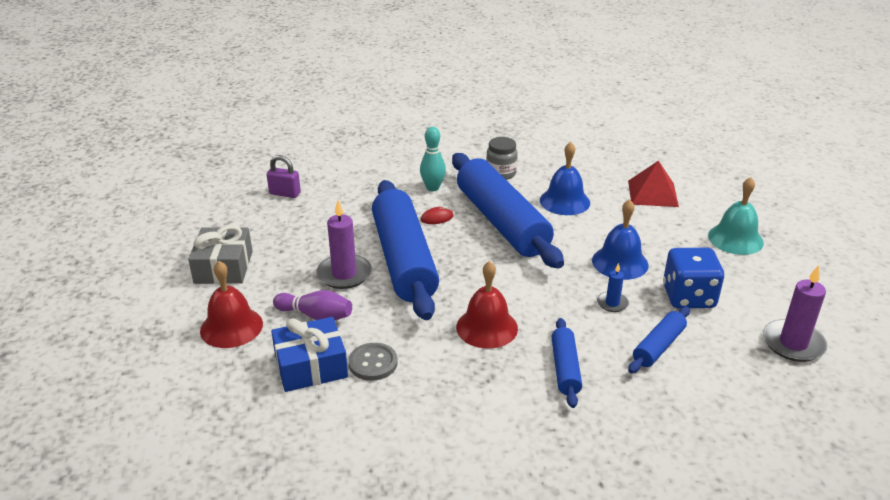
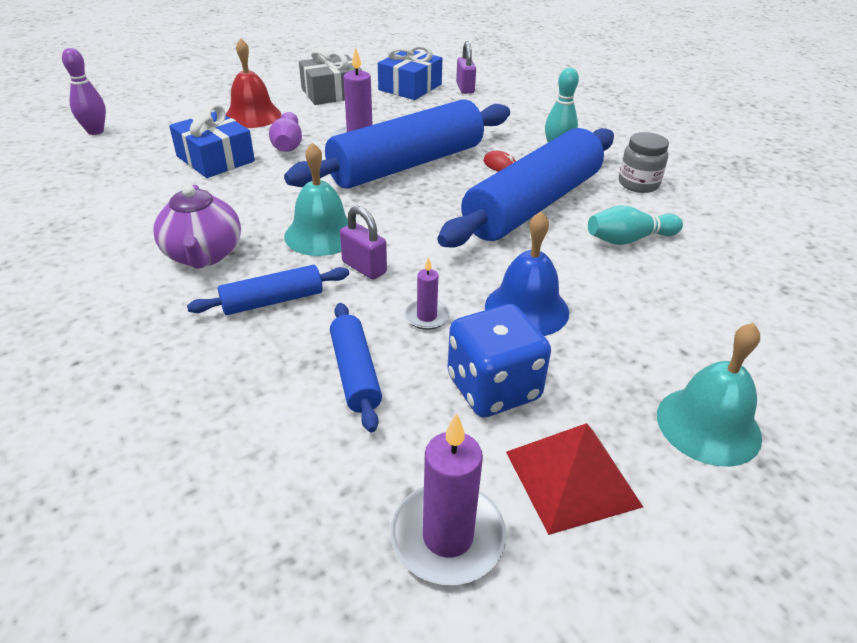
camera: 65 degrees right, 5 degrees up
(168, 451) = (95, 131): none -> purple bowling pin
(254, 220) = (410, 87): none -> blue gift
(373, 363) = (232, 185): grey button -> none
(483, 396) = (203, 255): none -> purple teapot
(487, 327) = (321, 234): red bell -> turquoise bell
(543, 316) = (364, 267): none -> purple padlock
(564, 201) = (629, 239): blue bell -> turquoise bowling pin
(612, 303) = (426, 317): blue candle -> purple candle
(652, 193) = (742, 312): red pyramid -> red pyramid (572, 478)
(658, 346) = (355, 373): blue rolling pin -> blue rolling pin turned 60 degrees clockwise

